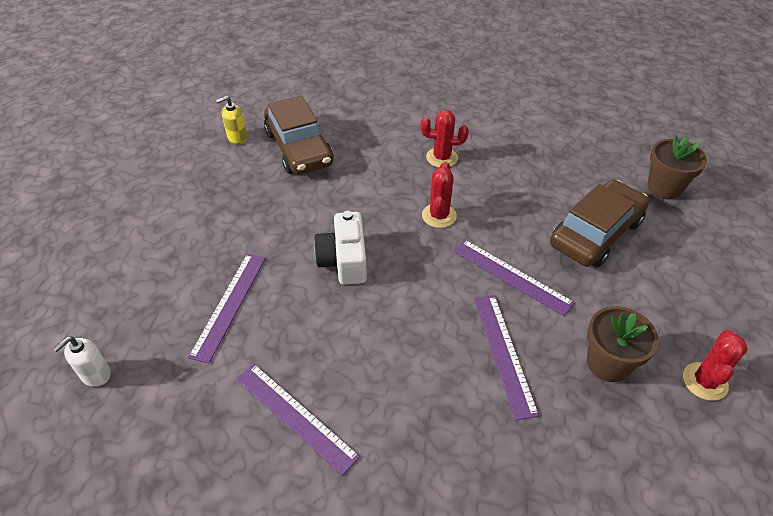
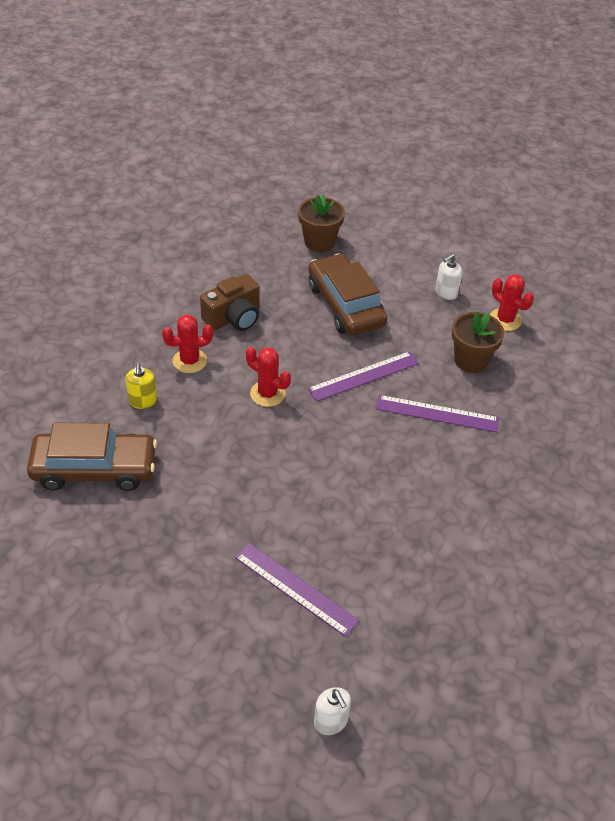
camera: 70 degrees left, 0 degrees up
(237, 138) = (34, 521): yellow soap dispenser -> yellow soap dispenser (143, 401)
(295, 416) = (441, 569): purple ruler -> none
(344, 261) = (286, 482): white camera -> none
(442, 158) = (190, 361): red cactus -> red cactus turned 45 degrees clockwise
(512, 165) = (233, 317): none -> brown camera
(693, 310) = (446, 293): none -> white soap dispenser

